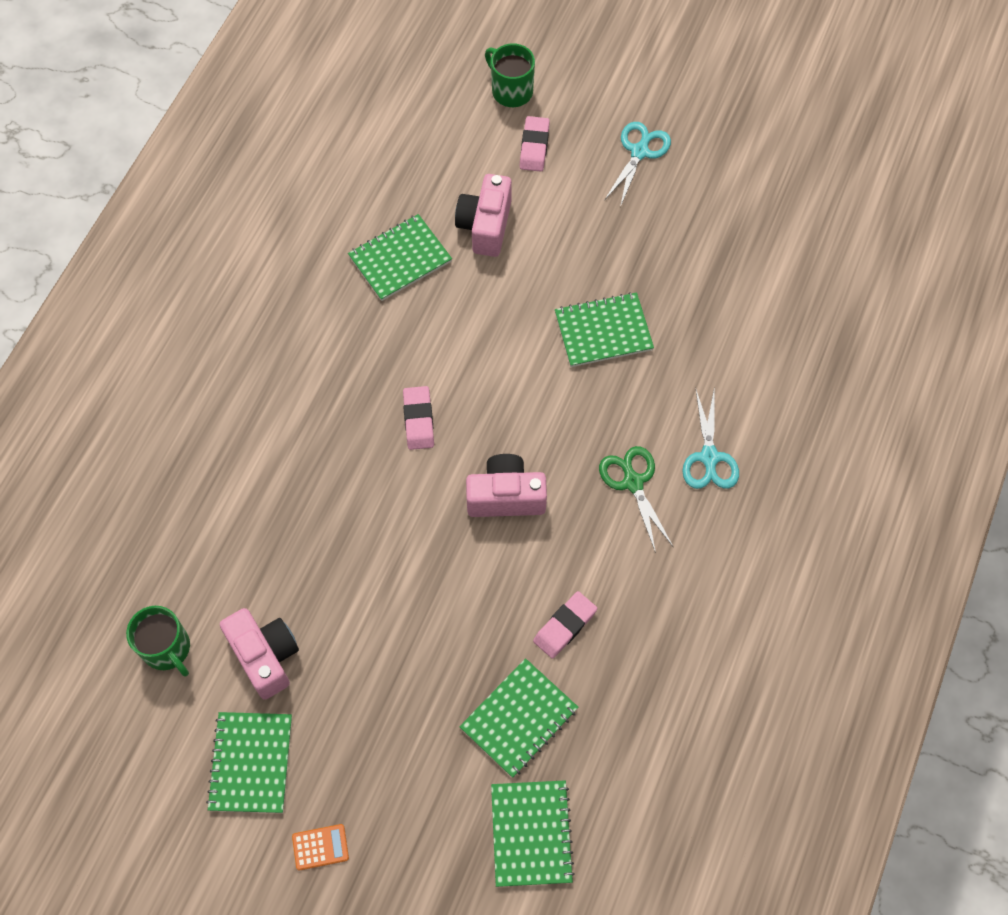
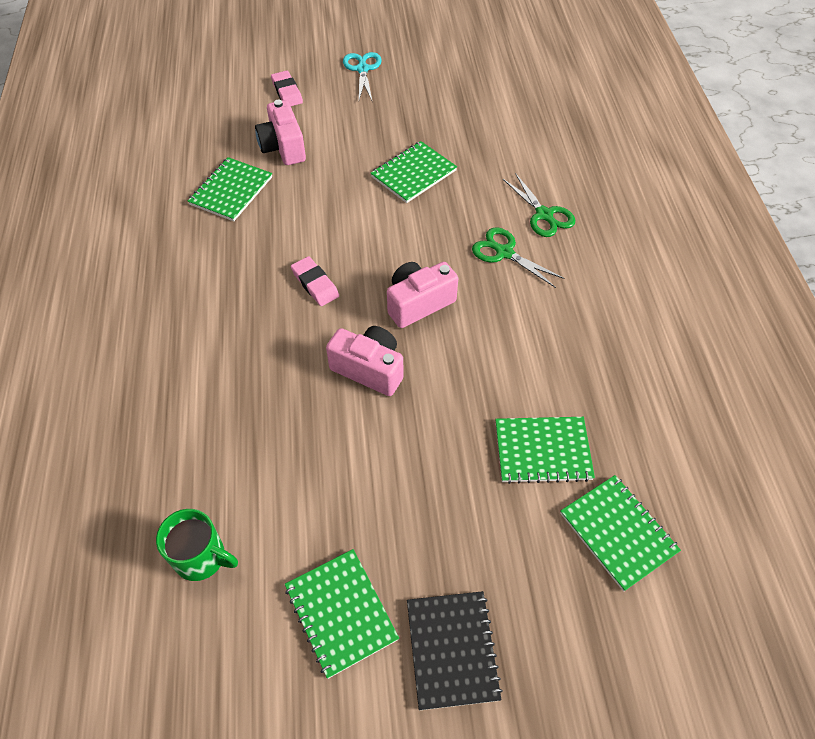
camera: 30 degrees left, 10 degrees down
(265, 656) = (298, 516): pink camera -> pink camera (369, 369)
(320, 847) = (452, 650): orange calculator -> black notebook
(511, 91) = (248, 69): green mug -> none
(519, 718) = (542, 451): green notebook -> green notebook turned 75 degrees clockwise
(565, 626) = (527, 367): pink eraser -> none
(709, 458) = (544, 215): turquoise scissors -> green scissors

